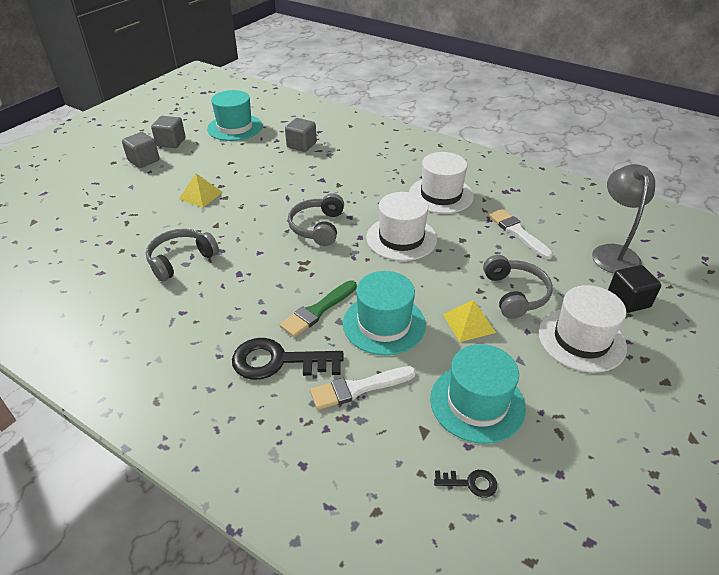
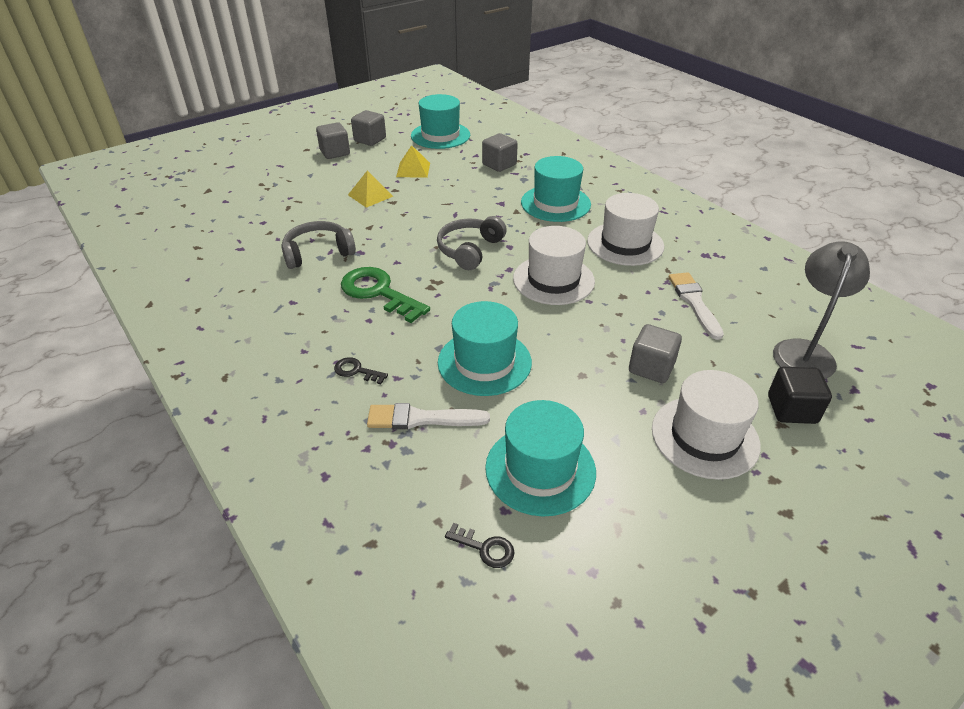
camera: 20 degrees right, 0 degrees up
(258, 284) = (378, 292): none -> green key
(278, 361) = (356, 371): black key -> black key, size x0.47
(318, 310) = (423, 332): green brush -> none
(367, 171) = (555, 203): none -> turquoise hat
(469, 323) = (579, 385): yellow pyramid -> yellow pyramid (413, 169)
(514, 294) = (651, 368): grey headphones -> grey cube

